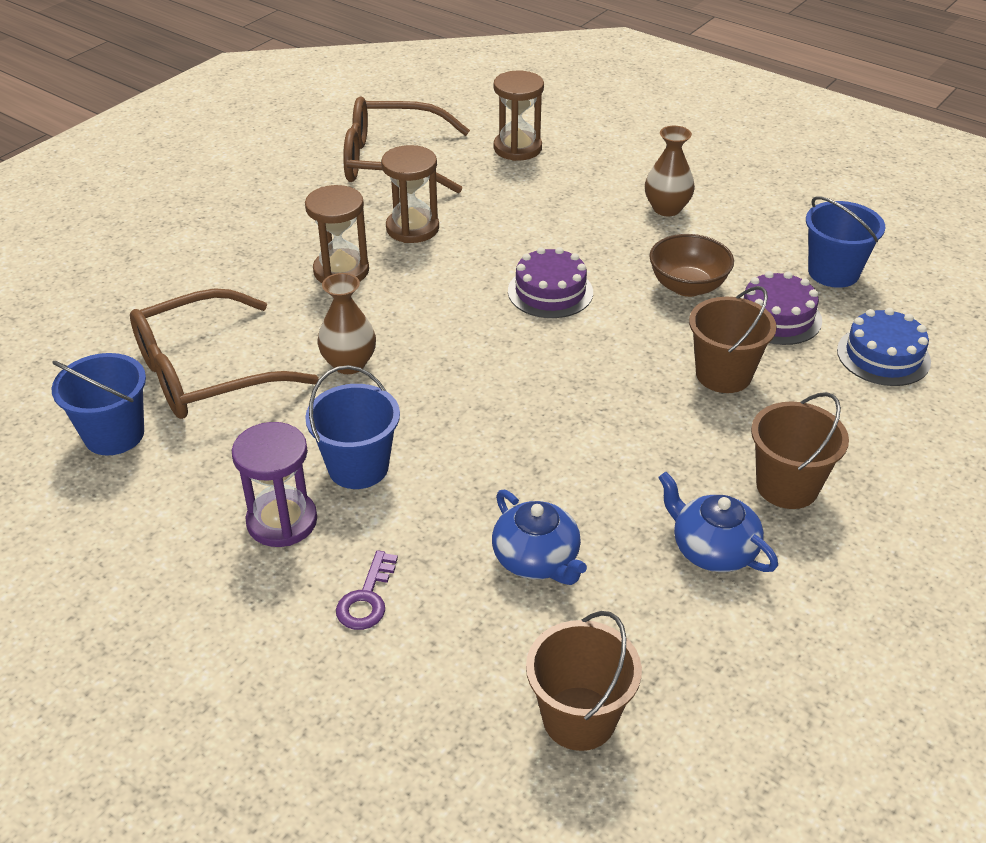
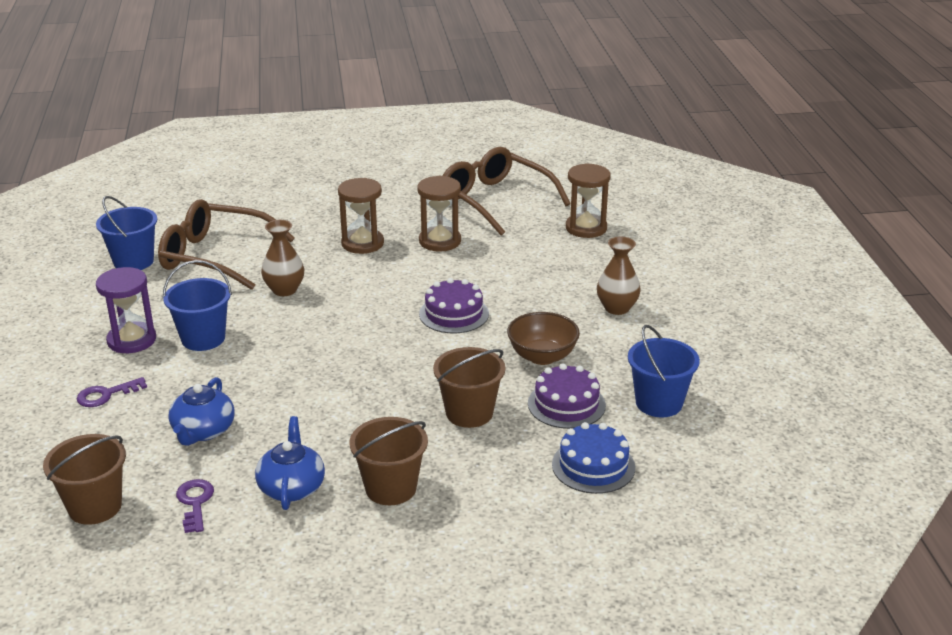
camera: 45 degrees right, 10 degrees down
(661, 633) = (195, 503): none -> purple key

